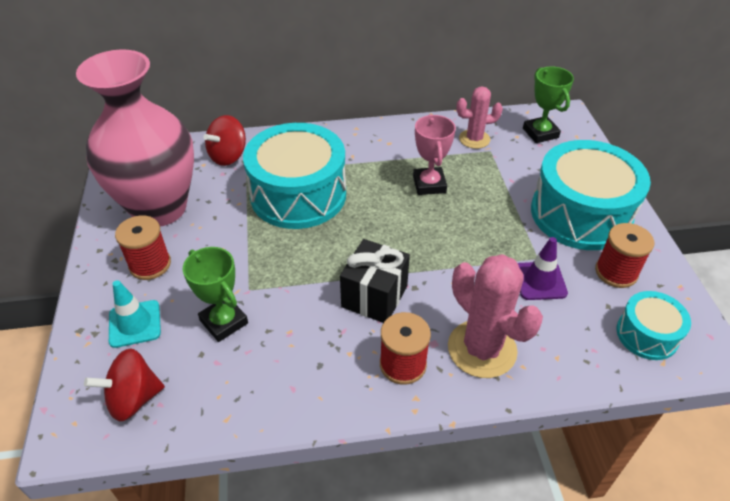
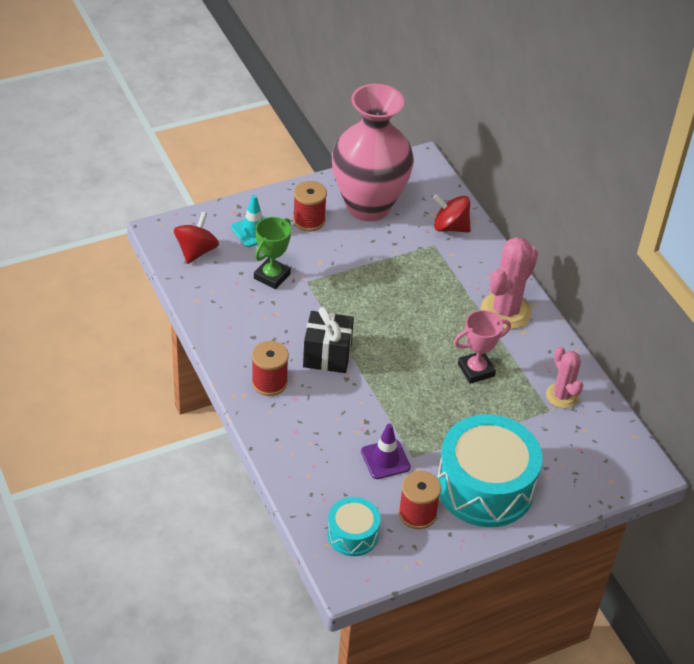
camera: 70 degrees right, 0 degrees up
(133, 398) = (196, 251): red spinning top -> red spinning top turned 60 degrees clockwise
(298, 194) = (422, 284): turquoise drum -> none
(482, 349) = (299, 427): pink cactus -> pink cactus (505, 311)
(540, 133) = (600, 449): green trophy -> none

